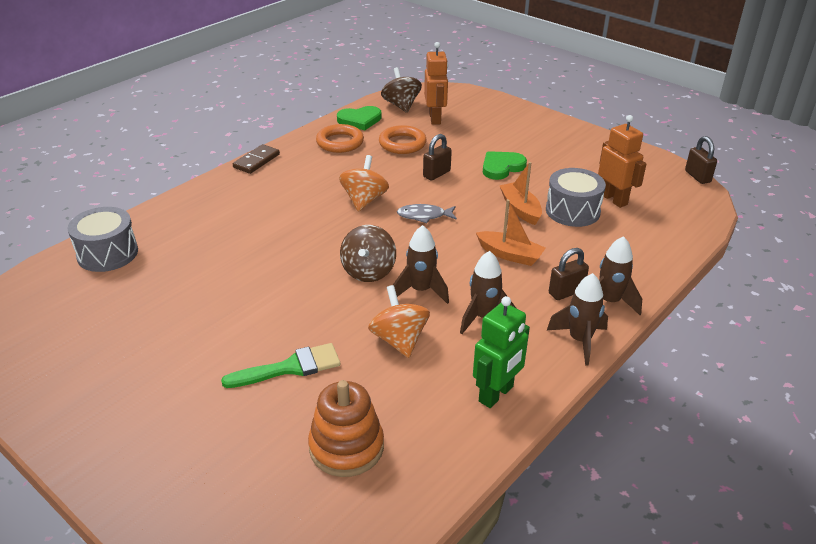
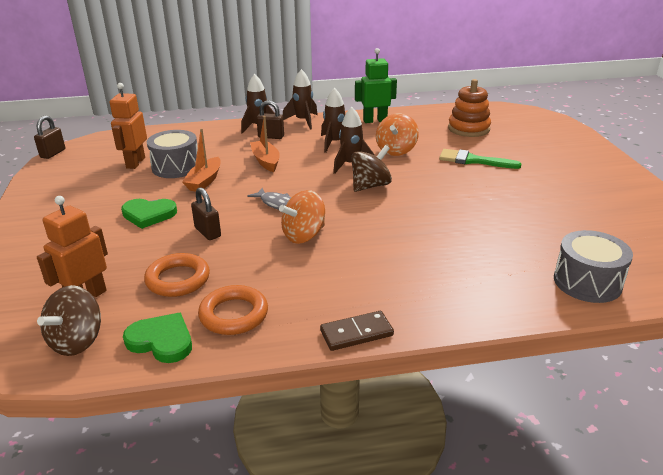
camera: 140 degrees left, 5 degrees down
(436, 174) = (208, 232): brown padlock -> brown padlock turned 60 degrees clockwise

